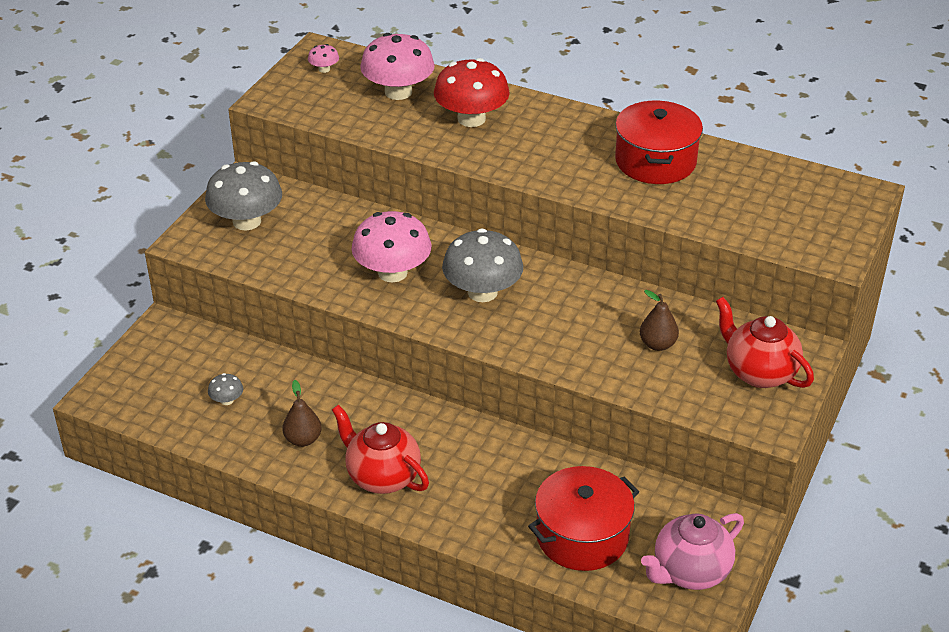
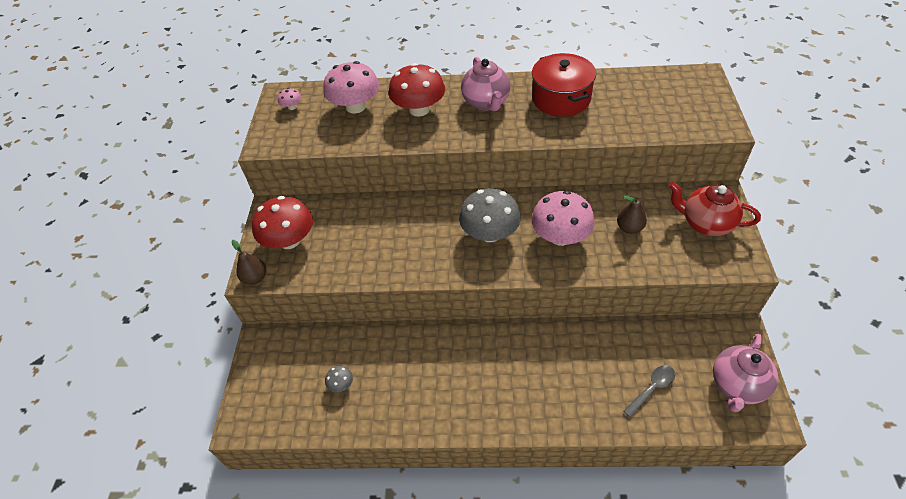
camera: 20 degrees left, 10 degrees up
(246, 221) = (289, 240): grey mushroom -> red mushroom
(303, 439) = (415, 394): brown pear -> brown pear (255, 278)
(382, 476) = (489, 401): red teapot -> none
(392, 272) = (419, 242): pink mushroom -> pink mushroom (560, 236)
(558, 137) = (486, 103): none -> pink teapot
(582, 536) = (652, 388): red pot -> grey spoon

